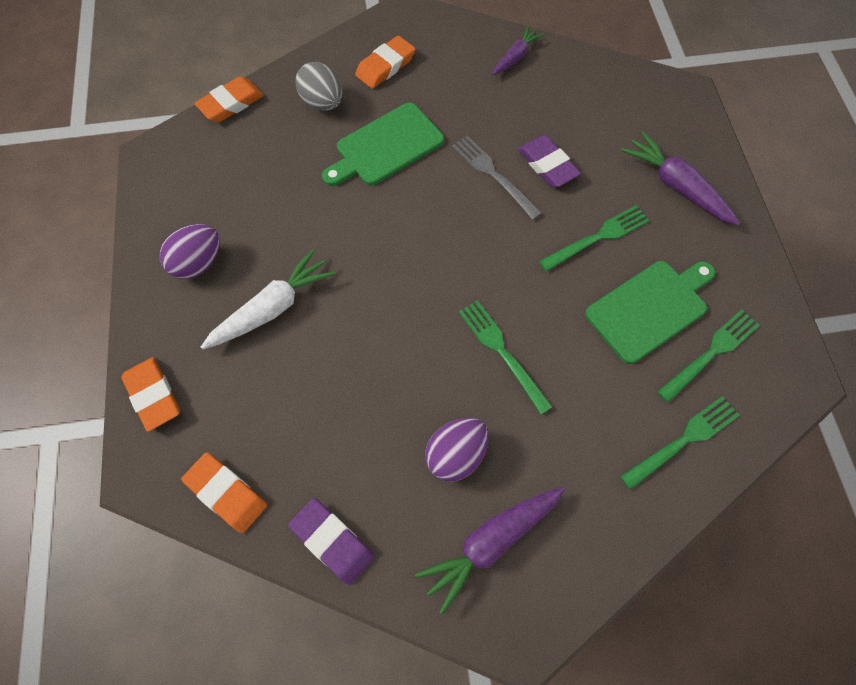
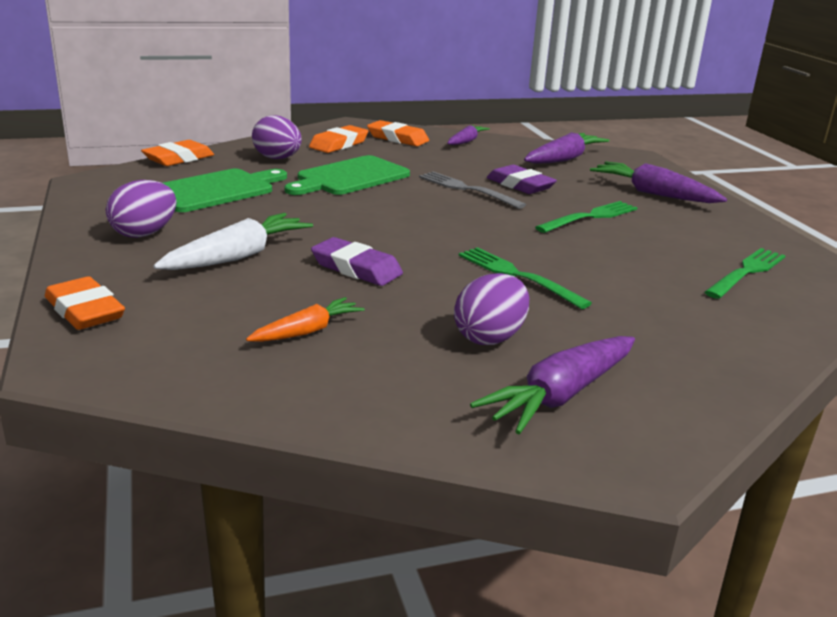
camera: 10 degrees left, 40 degrees down
(226, 493) = (189, 374): orange eraser -> orange eraser (397, 138)
(316, 436) = (307, 331): none -> orange carrot
(322, 102) = (277, 158): grey egg -> purple egg
(332, 541) = (345, 403): purple eraser -> purple eraser (356, 268)
(607, 102) = (563, 159): none -> purple carrot
(650, 308) = (666, 250): green cutting board -> green cutting board (216, 190)
(683, 439) = (753, 321): green fork -> none

